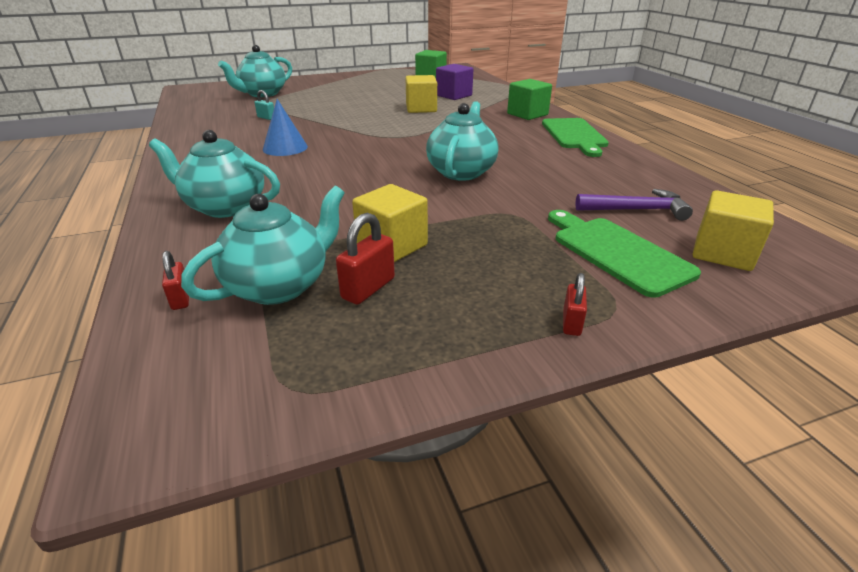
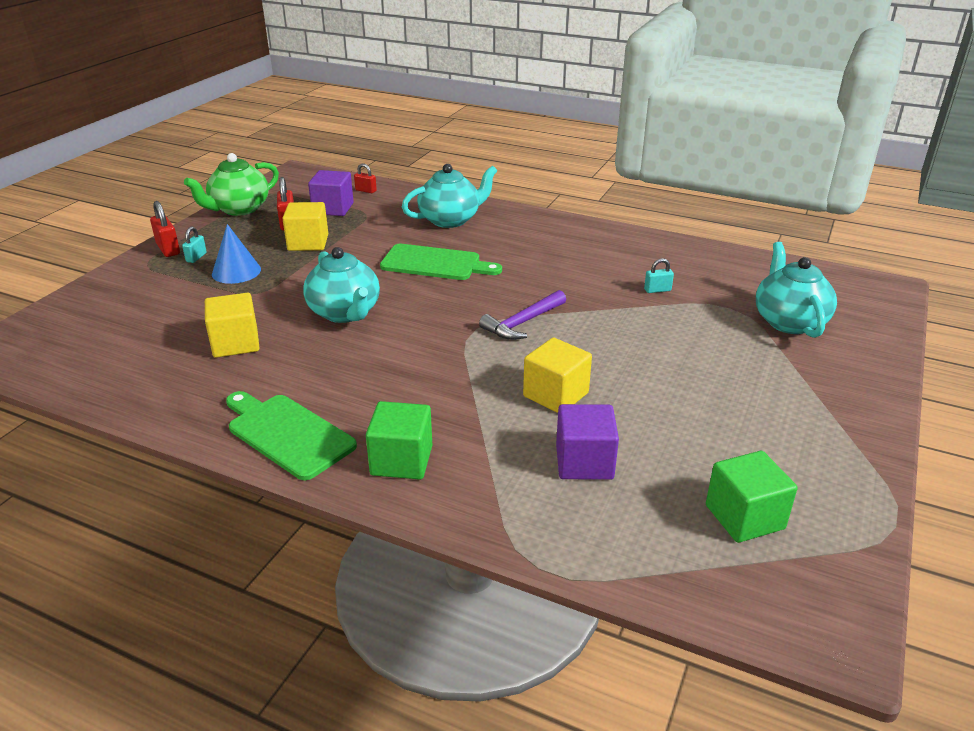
camera: 135 degrees right, 0 degrees up
(279, 285) = (333, 208): turquoise teapot -> purple cube
(285, 148) = (537, 269): blue cone -> blue cone (236, 271)
(388, 366) = (239, 209): none -> green teapot
(540, 287) = (196, 257): none -> turquoise padlock
(571, 323) = (168, 249): red padlock -> red padlock, size x1.57
(617, 252) = (159, 294): green cutting board -> green cutting board (435, 263)
(636, 210) = (156, 337): purple hammer -> purple hammer (523, 323)
(722, 253) = (79, 324): yellow cube -> yellow cube (235, 343)

